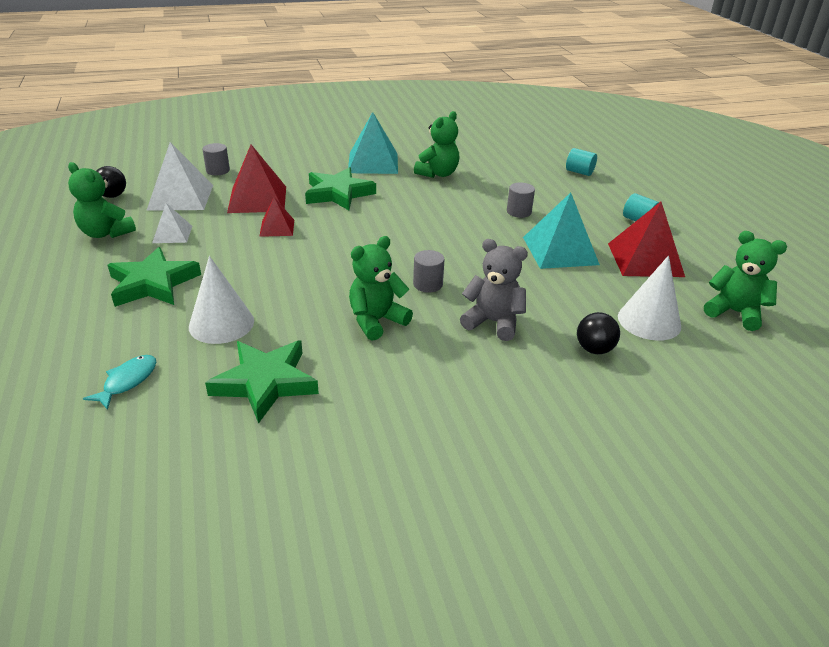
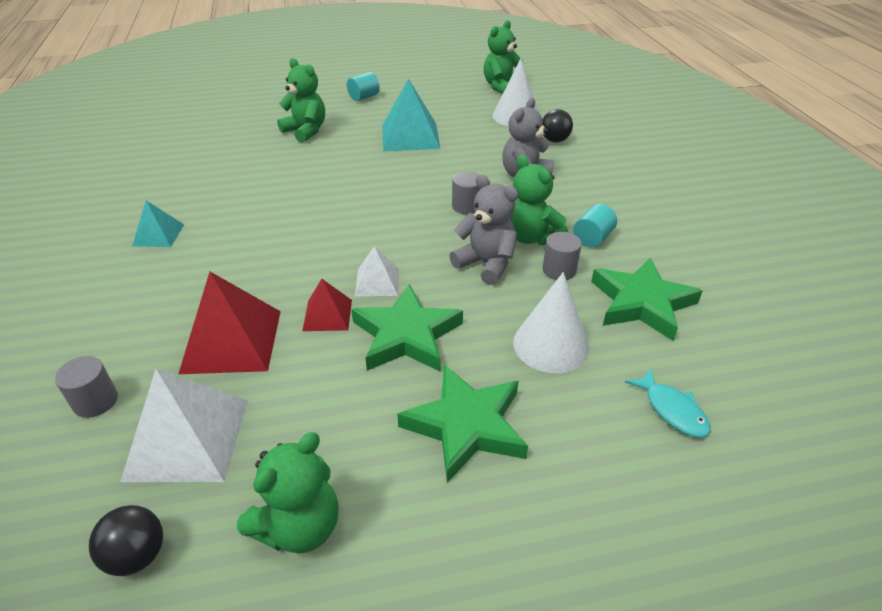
camera: 85 degrees left, 5 degrees up
(127, 381) = (672, 410): turquoise fish -> turquoise fish turned 150 degrees counterclockwise
(172, 234) = (323, 427): white pyramid -> white pyramid (377, 282)
(333, 294) = (486, 264): none -> grey teddy bear
(338, 193) = (243, 264): green star -> green star (406, 335)
(373, 163) = (158, 235): turquoise pyramid -> turquoise pyramid, size x0.55
(438, 174) = (219, 188): green teddy bear -> green teddy bear (306, 131)
(519, 212) = (331, 148): grey cylinder -> grey cylinder (559, 270)
(579, 172) = (255, 109): turquoise cylinder -> turquoise cylinder (592, 238)
(645, 259) = (429, 104): red pyramid -> none

